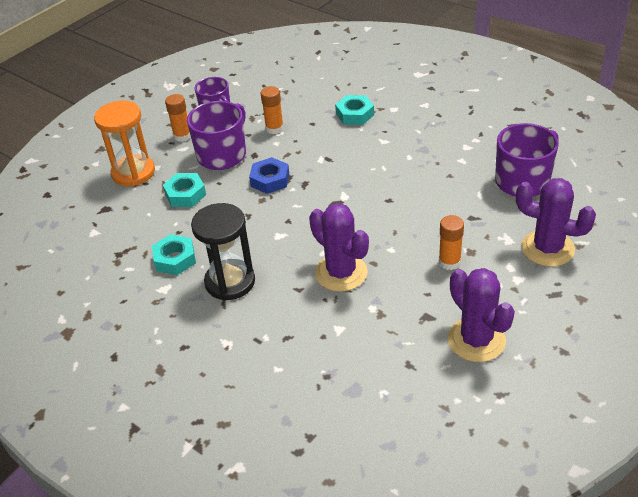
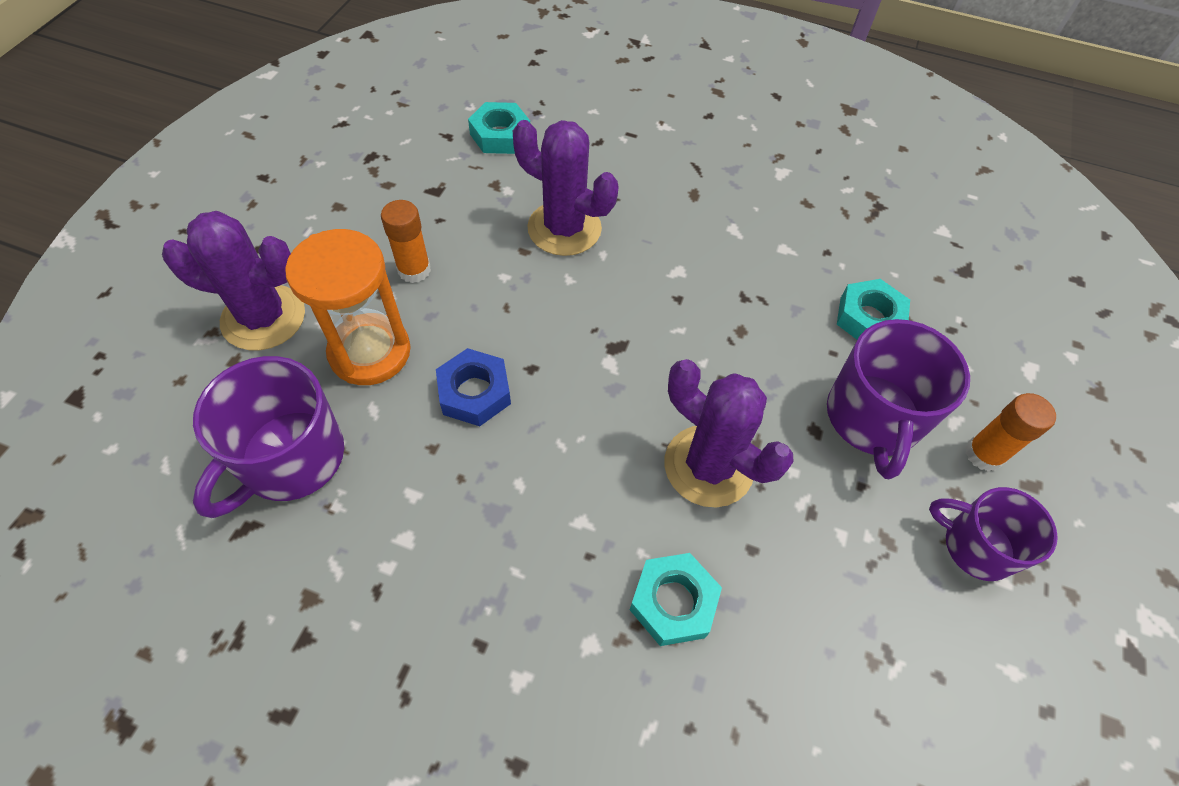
camera: 155 degrees right, 15 degrees up
(133, 172) = (990, 347): orange hourglass -> orange hourglass (370, 352)
(175, 259) = (799, 211): turquoise nut -> turquoise nut (500, 135)
(230, 282) = (705, 193): black hourglass -> none
(270, 180) = (751, 374): blue nut -> blue nut (474, 392)
(274, 128) = (821, 514): orange glue stick -> none
(476, 340) = (370, 173): purple cactus -> purple cactus (708, 466)

